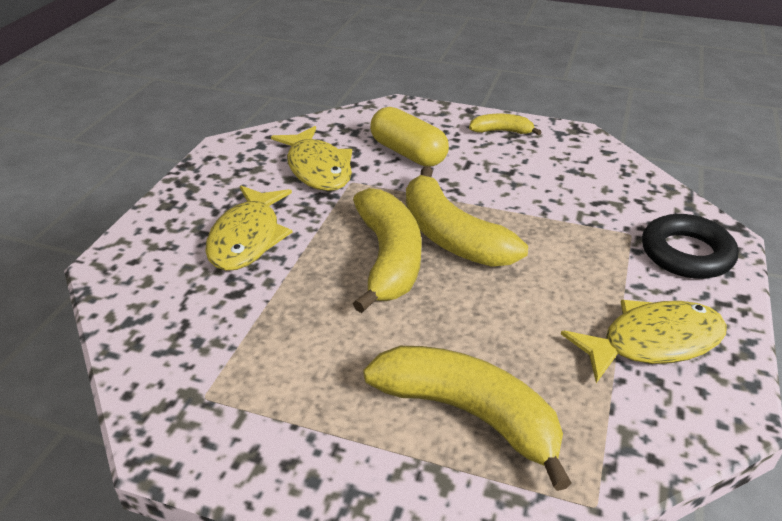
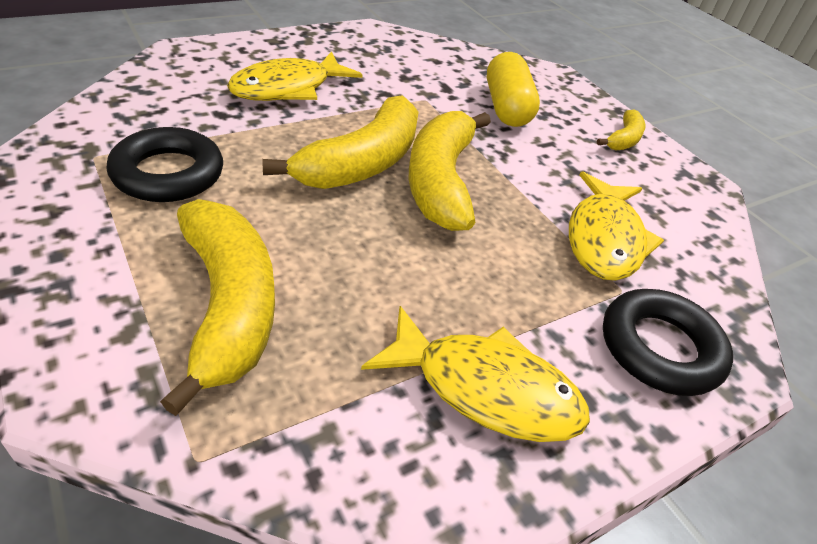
camera: 35 degrees right, 5 degrees up
(281, 365) = (168, 174): none -> black ring
(317, 168) = (414, 77): yellow fish -> yellow fish (604, 239)
(501, 131) = (624, 139): yellow banana -> yellow banana turned 75 degrees clockwise

